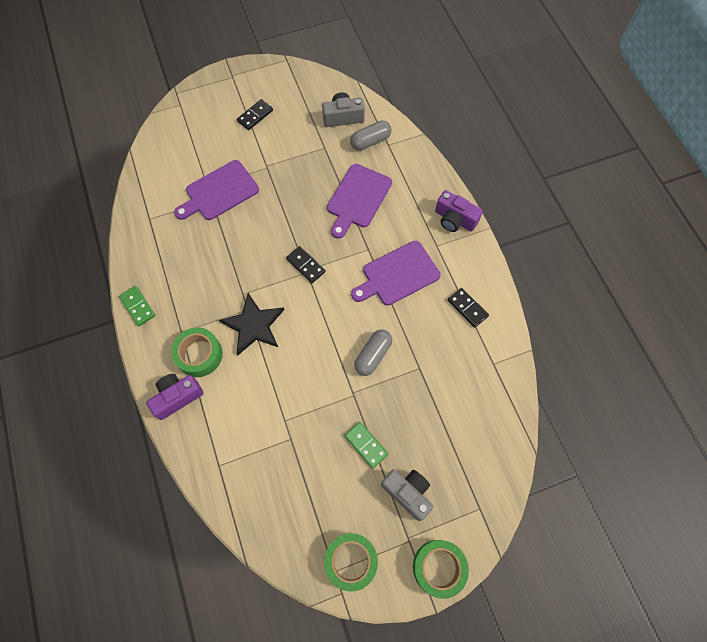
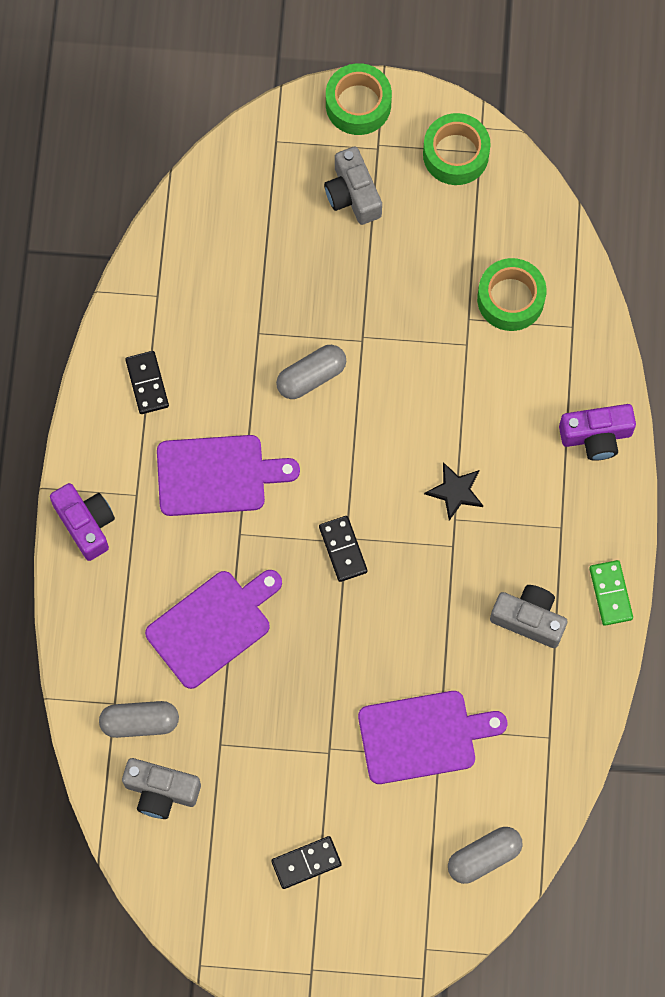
camera: 155 degrees left, 5 degrees up
(164, 151) = (484, 857): none -> grey capsule
(182, 273) = (529, 619): none -> grey camera
(199, 355) = (546, 482): green tape -> green tape (510, 299)
(254, 325) = (455, 491): black star -> black star, size x0.60
(366, 445) = (376, 270): green domino -> none

